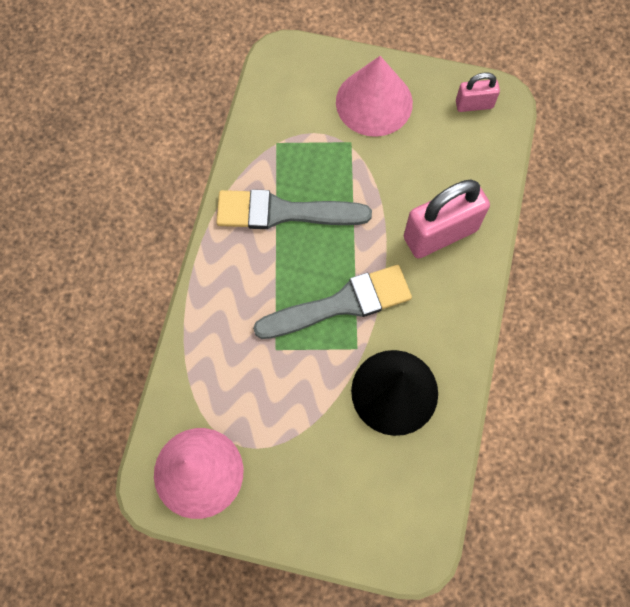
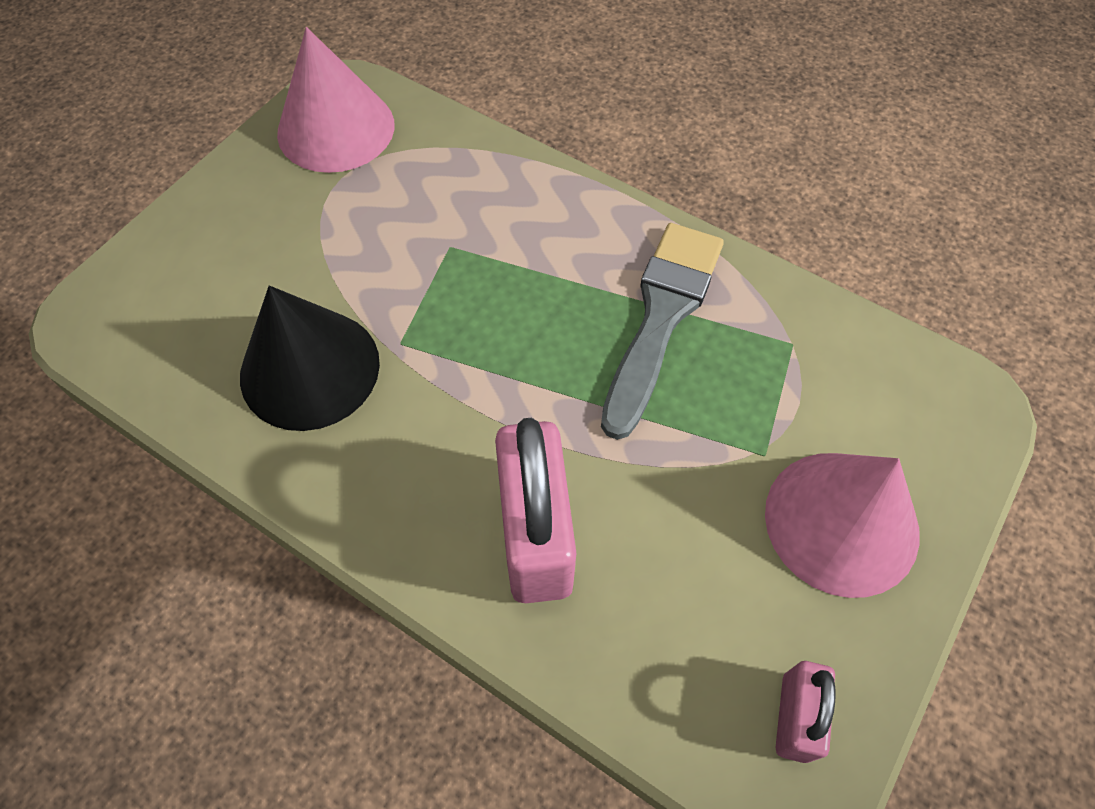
camera: 110 degrees right, 10 degrees down
(341, 304) = (478, 345): grey brush -> none

